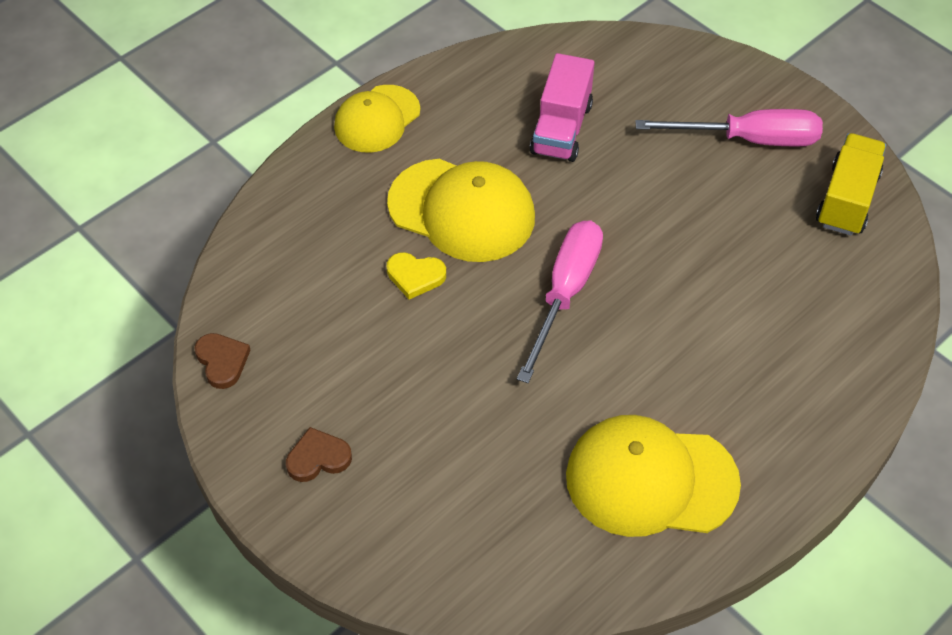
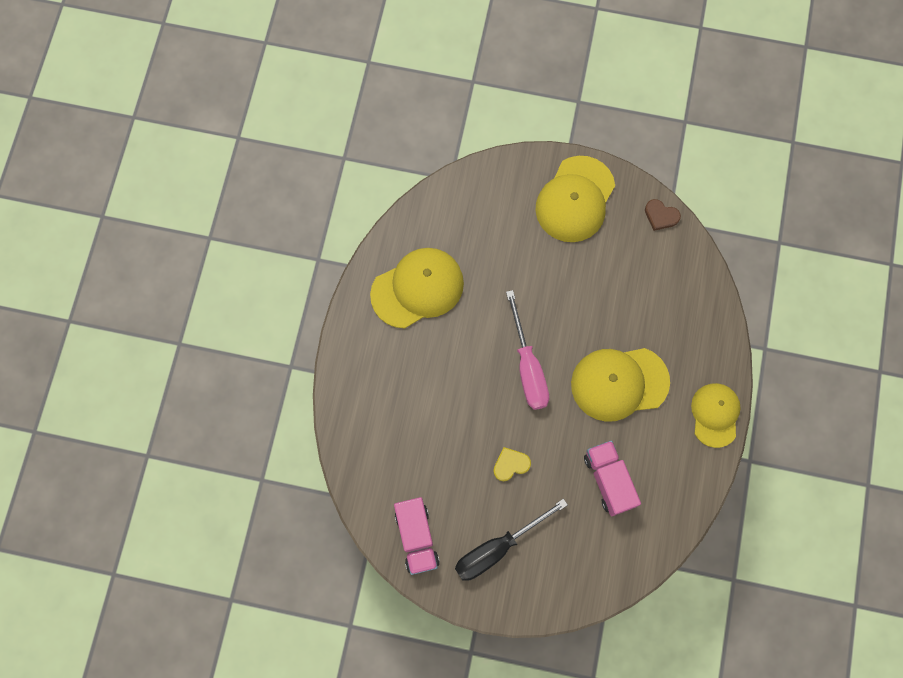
camera: 145 degrees right, 20 degrees up
(318, 458) = (575, 199): brown heart -> yellow cap
(415, 276) = (610, 325): yellow heart -> yellow heart (510, 464)
(749, 139) = (497, 548): pink screwdriver -> black screwdriver
(847, 199) = (416, 537): yellow truck -> pink truck

